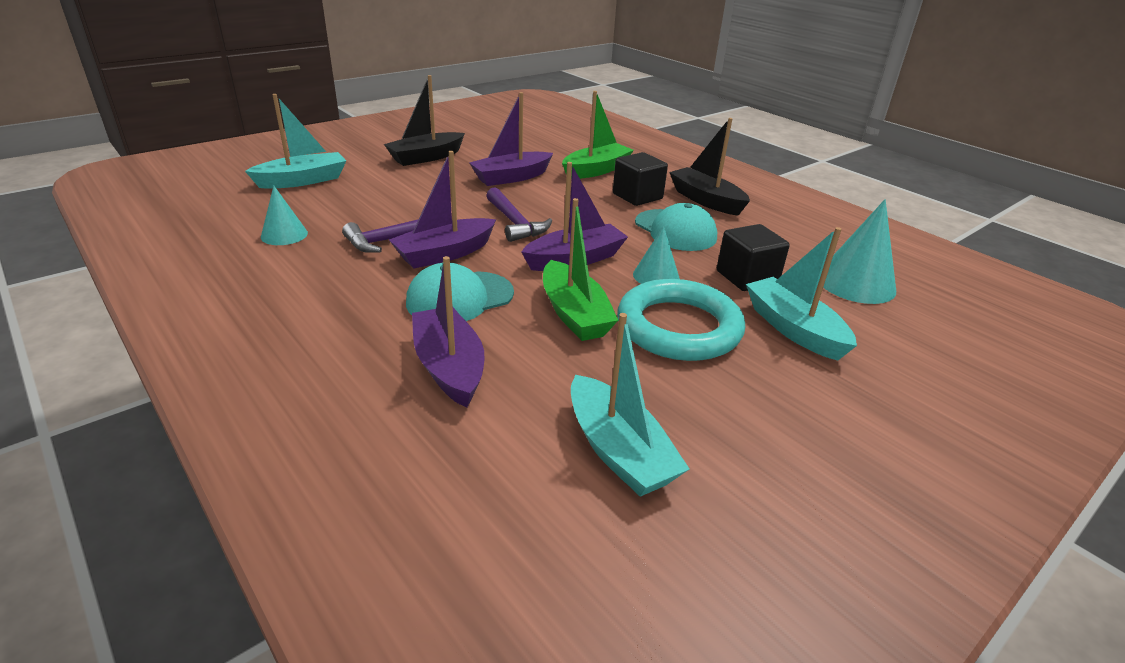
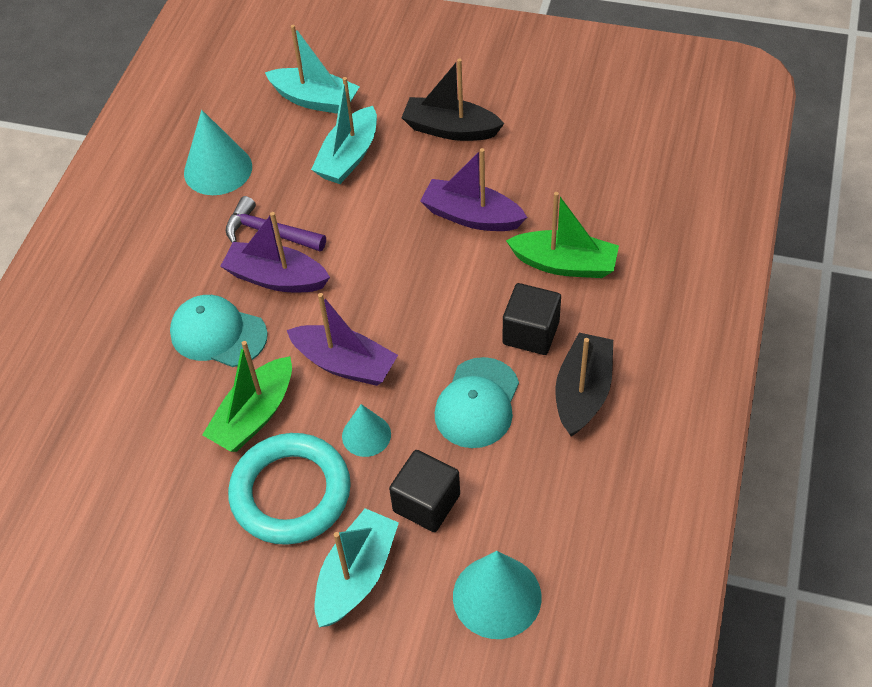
camera: 60 degrees right, 20 degrees up
(284, 235) = (218, 169): turquoise cone -> turquoise cone, size x1.64
(449, 367) = (129, 389): purple boat -> none
(515, 223) = (374, 282): purple hammer -> none
(618, 451) = (108, 533): turquoise boat -> turquoise boat (349, 157)

